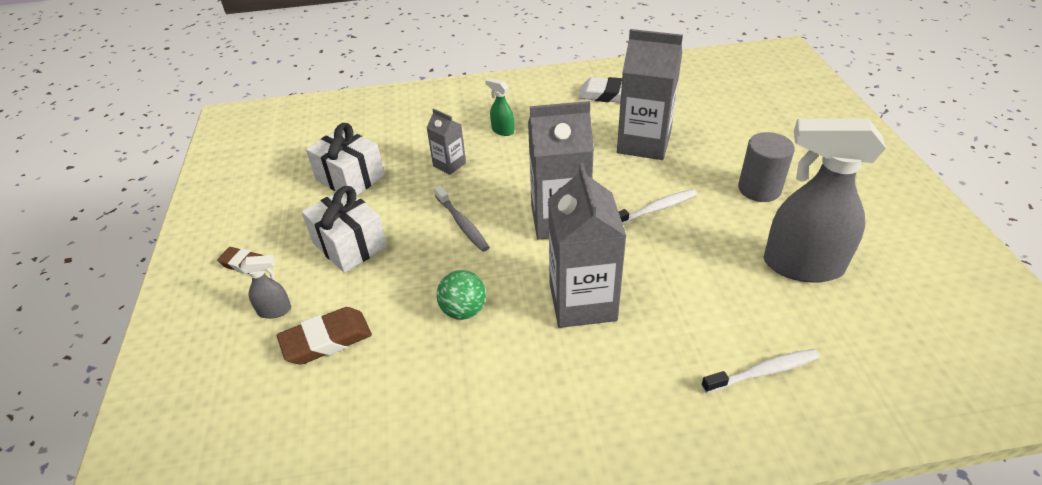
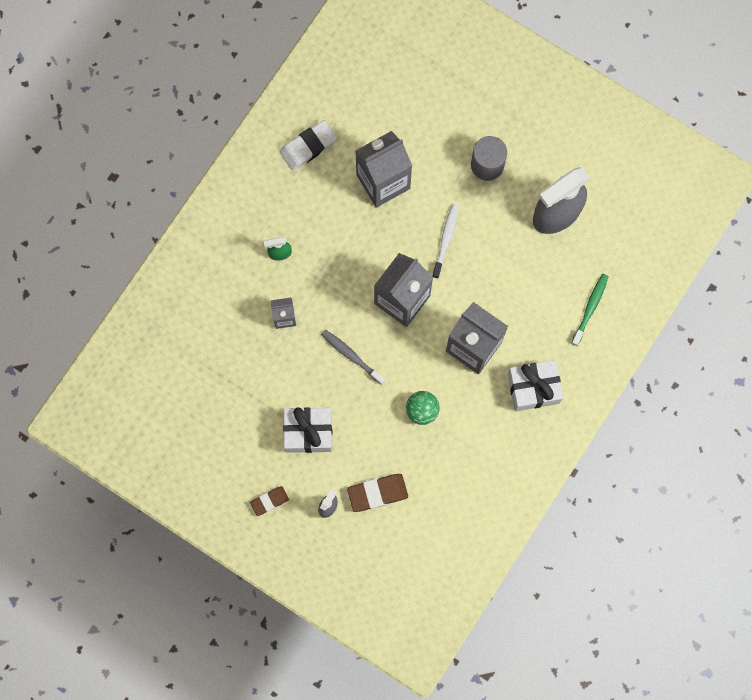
camera: 50 degrees left, 35 degrees up
(326, 340) = (377, 493): brown eraser -> brown eraser turned 60 degrees clockwise
(350, 178) = (237, 388): white gift -> white gift (533, 388)
(462, 223) = (351, 356): grey toothbrush -> grey toothbrush turned 150 degrees counterclockwise
(763, 372) = (590, 308): white toothbrush -> green toothbrush

